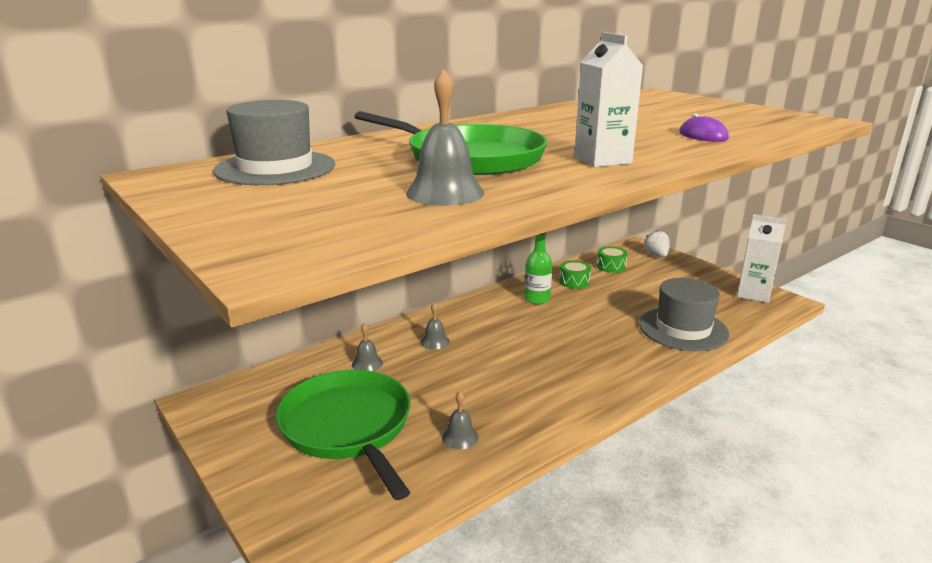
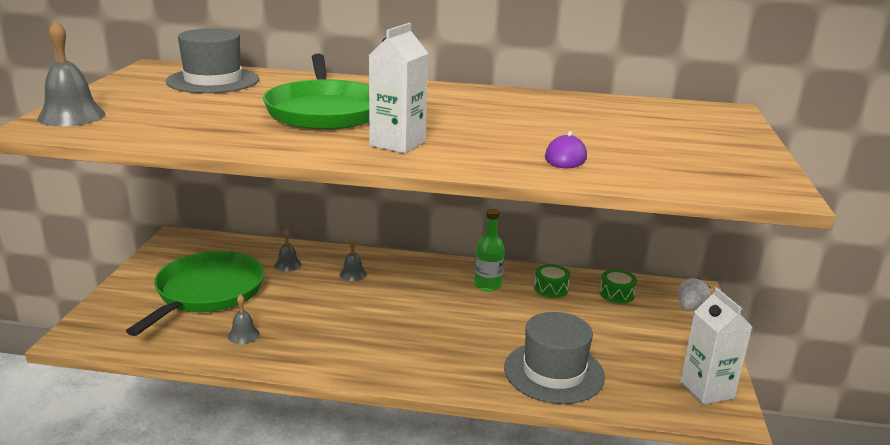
camera: 45 degrees right, 0 degrees up
(445, 192) = (226, 126): grey bell -> grey bell (71, 116)

